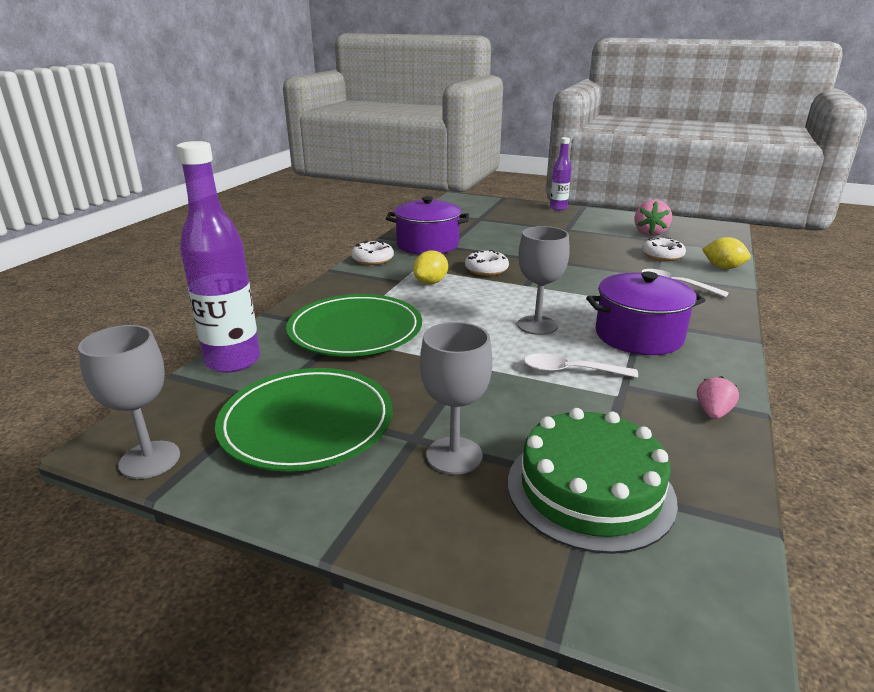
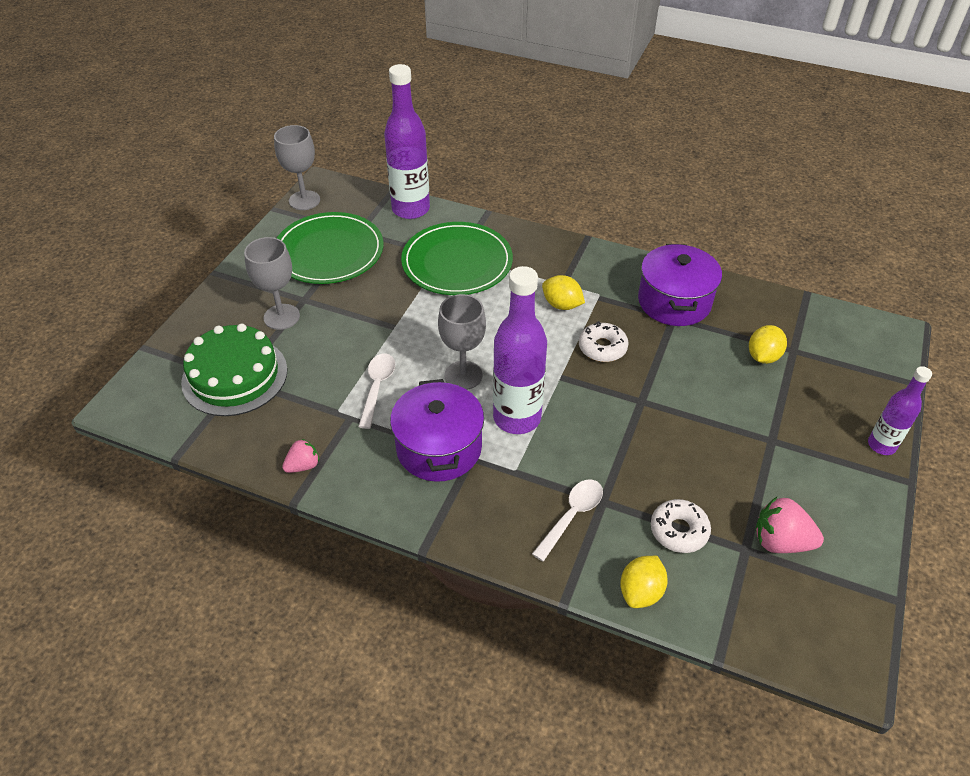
camera: 90 degrees right, 20 degrees up
(372, 259) = (620, 262): white donut -> none
(487, 226) = (763, 356): none -> yellow lemon
(583, 302) = (517, 418): none -> purple bottle
(713, 412) = (303, 465): pink strawberry -> pink strawberry turned 60 degrees counterclockwise

